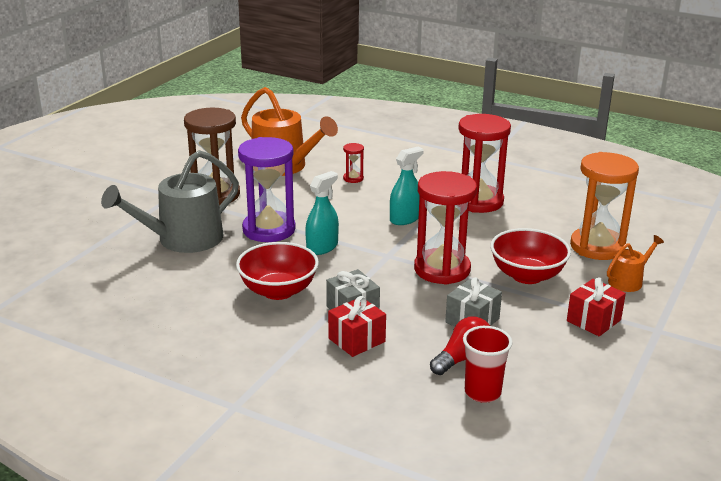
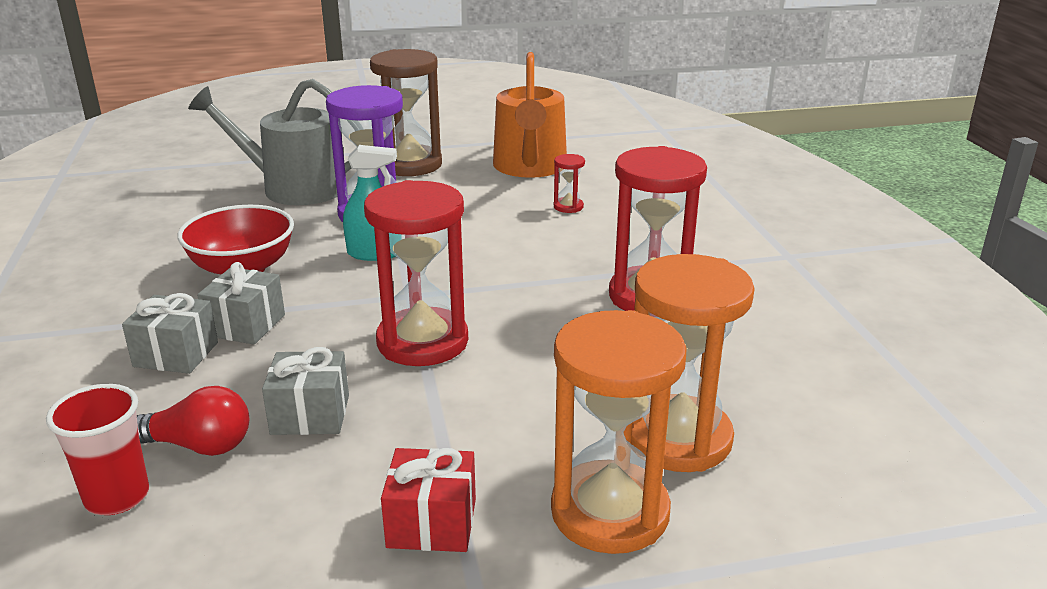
camera: 50 degrees right, 0 degrees up
(356, 340) = (176, 354): red gift -> grey gift
(405, 218) = (520, 270): turquoise spray bottle -> none
(527, 275) = (494, 410): red bowl -> none
(628, 281) = (610, 512): orange watering can -> orange hourglass

